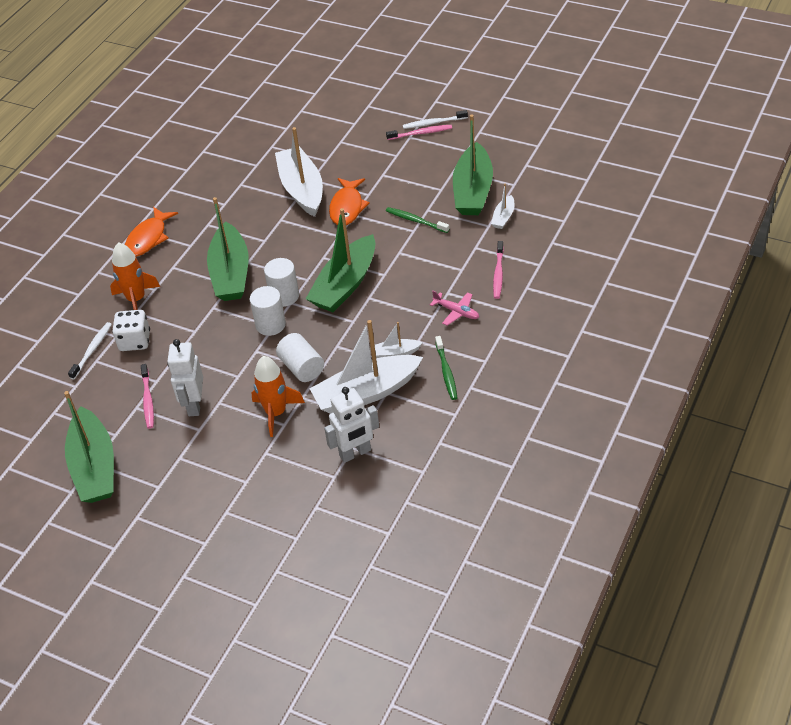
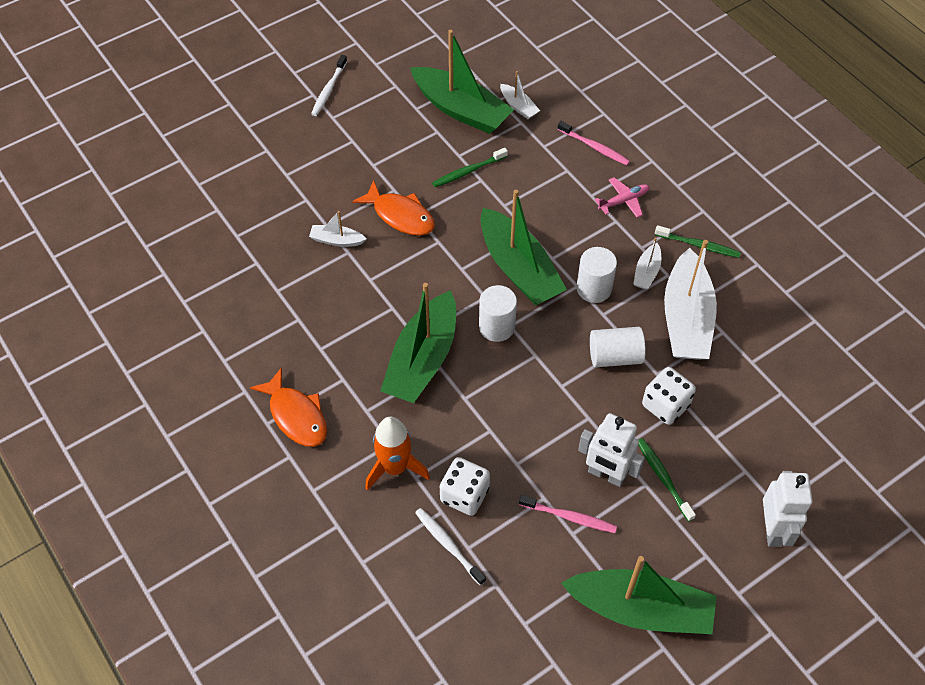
camera: 65 degrees left, 10 degrees up
(210, 437) = (663, 478): none -> green toothbrush
(231, 273) = (422, 359): green boat -> green boat turned 90 degrees clockwise
(270, 325) = (532, 357): white cylinder -> white cylinder (594, 288)
(276, 413) = (665, 405): orange rocket -> white dice
(302, 189) = (337, 240): white boat -> white boat, size x0.45
(355, 453) = (761, 362): white robot -> white robot (773, 529)
(421, 133) = (336, 106): pink toothbrush -> none

